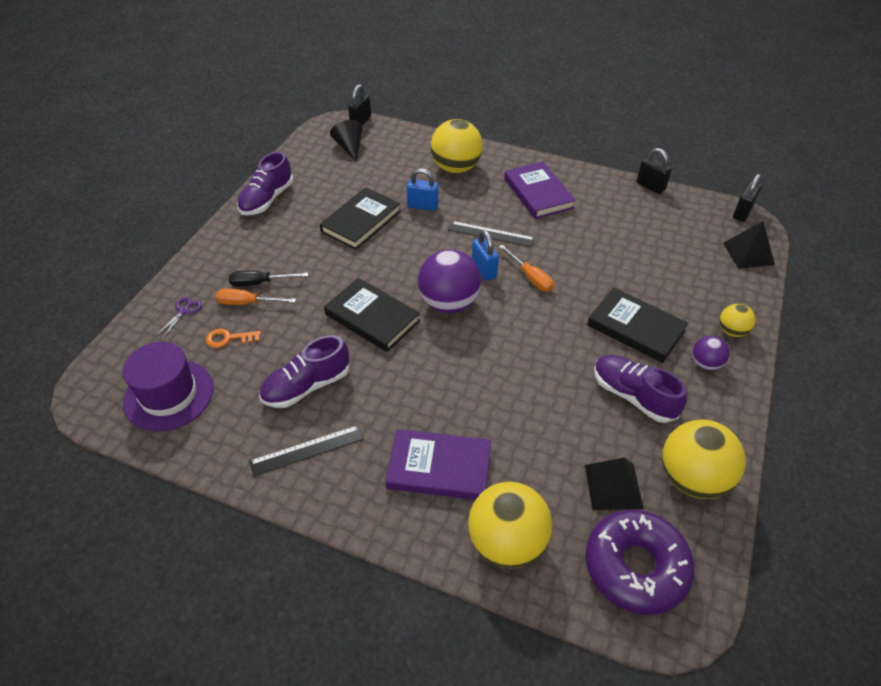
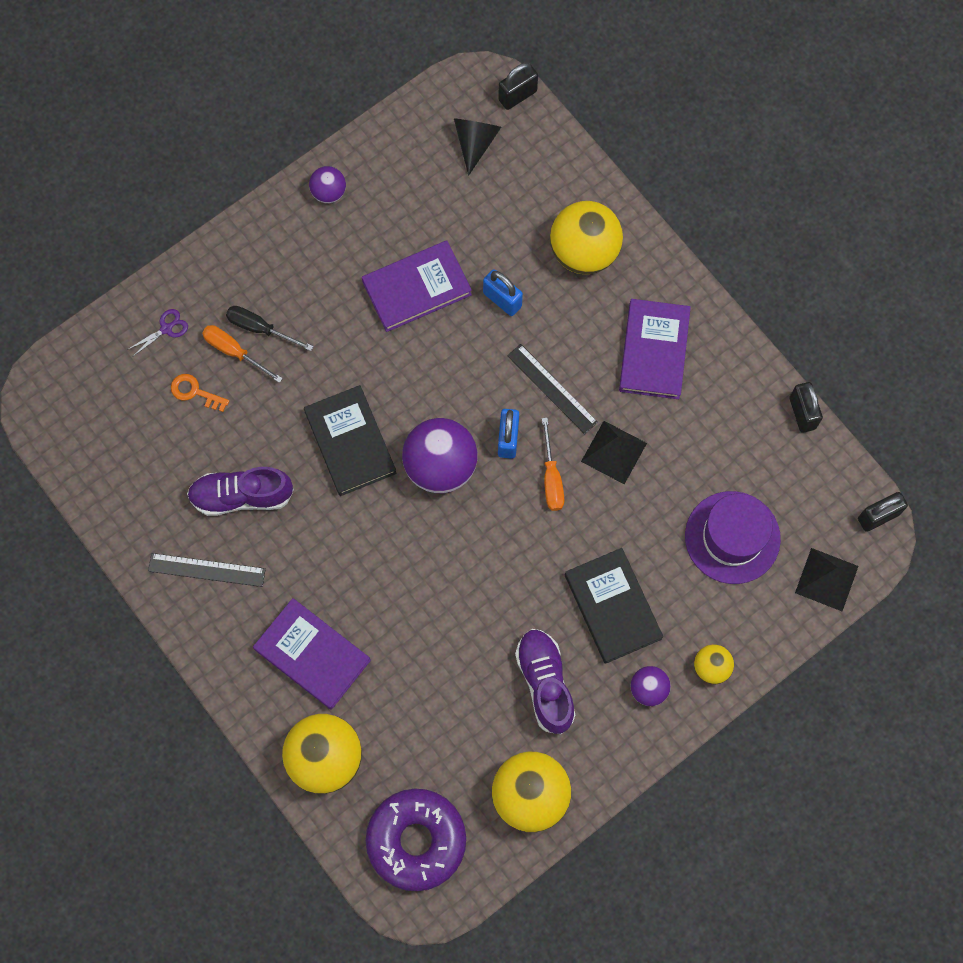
camera: 30 degrees right, 25 degrees up
(169, 395) = (111, 435): purple hat -> purple hat (732, 537)
(267, 199) = (329, 192): purple shoe -> purple ball
(361, 221) = (417, 288): black book -> purple book
(613, 486) = (453, 761): black pyramid -> black pyramid (613, 452)

